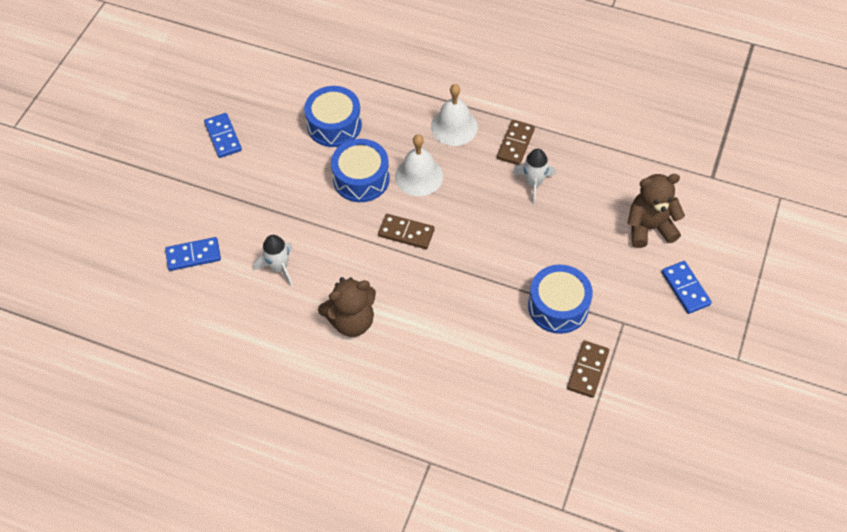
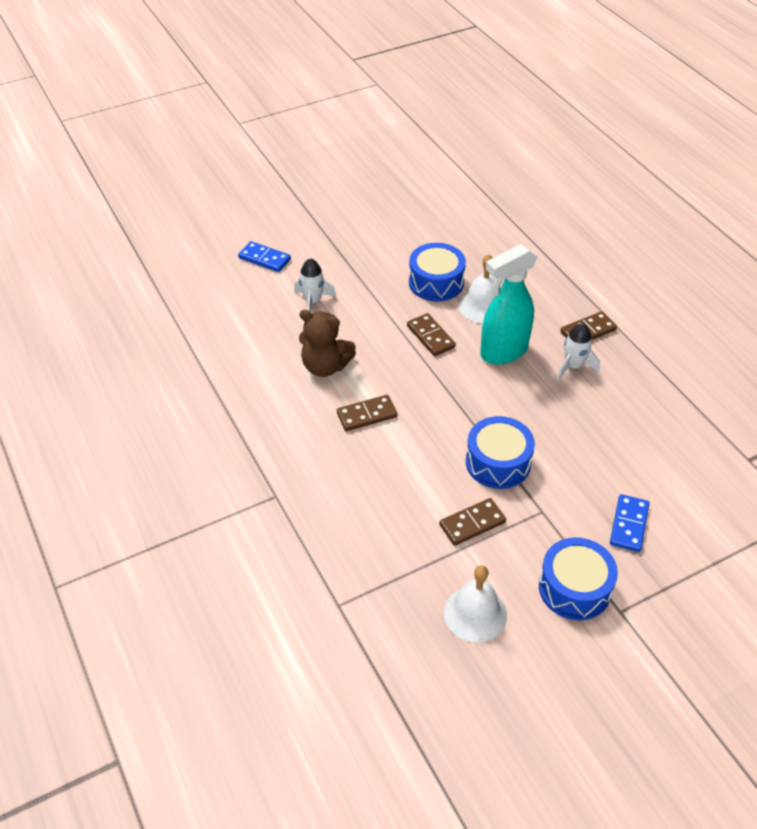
camera: 40 degrees right, 10 degrees down
(223, 137) = (366, 201): blue domino -> none
(334, 125) = (454, 238): blue drum -> blue drum (574, 588)
(427, 339) = (367, 415): none -> brown domino
(454, 127) = (548, 291): white bell -> white bell (475, 614)
(473, 207) = (503, 352): none -> turquoise spray bottle
(649, 227) = (644, 459): brown teddy bear -> none

